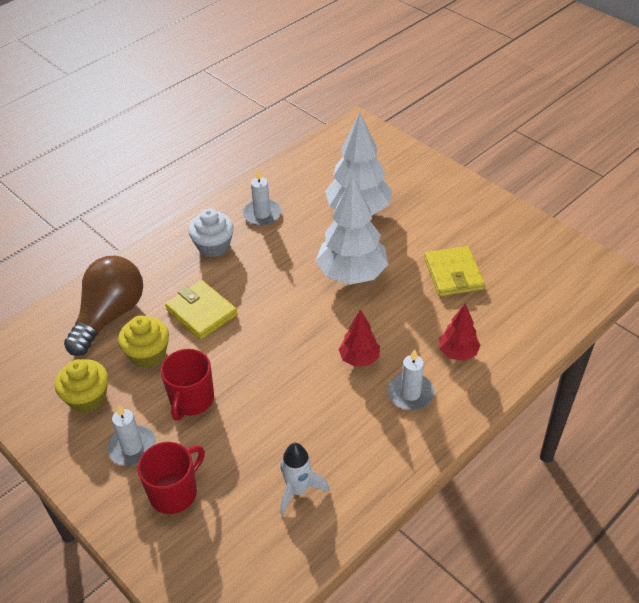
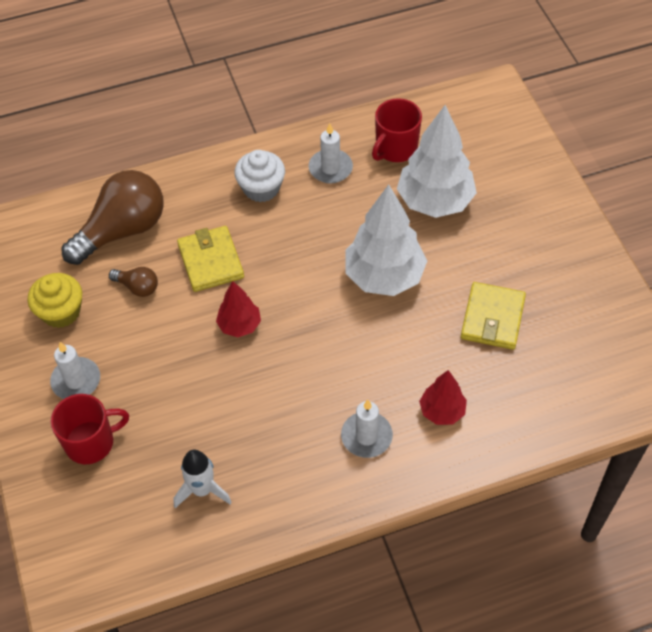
camera: 25 degrees right, 10 degrees up
(148, 354) = (137, 287): yellow cupcake -> brown light bulb
(191, 400) = (153, 354): red mug -> red mug (395, 148)
(359, 359) = (337, 376): red tree -> red tree (239, 325)

